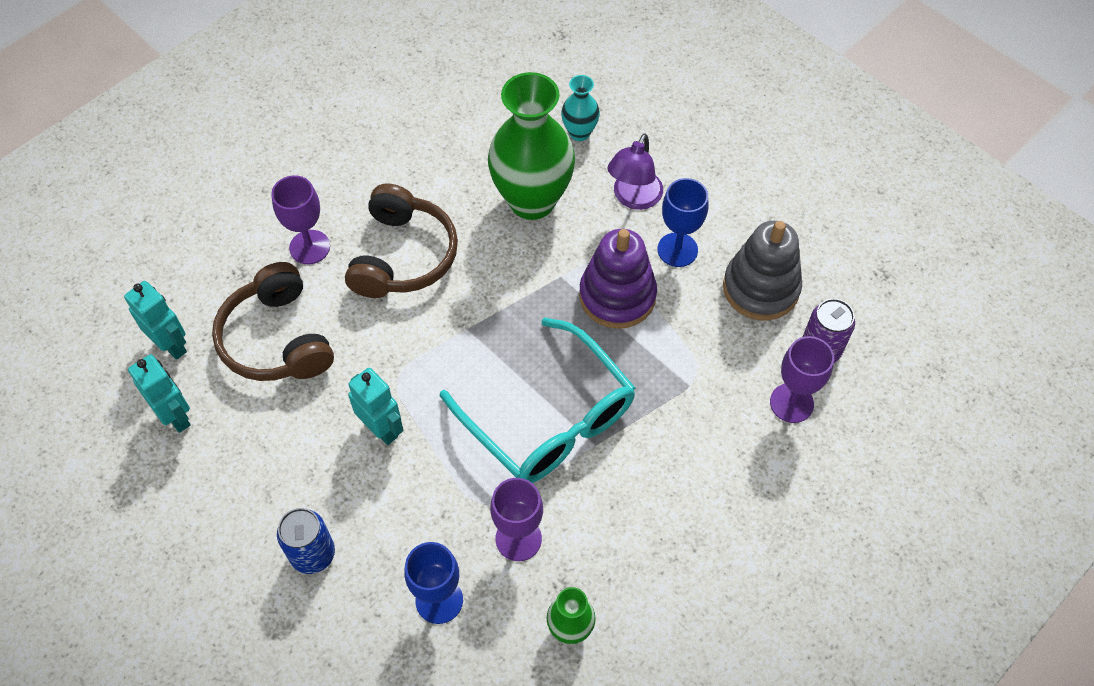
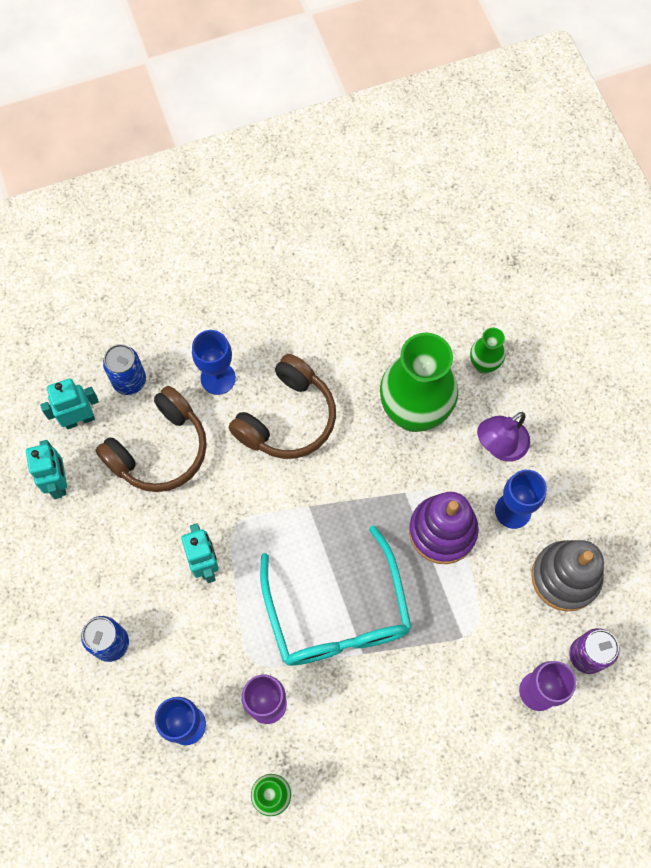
camera: 25 degrees right, 10 degrees up
(172, 345) = (79, 419): turquoise robot -> turquoise robot turned 90 degrees counterclockwise
(212, 286) = (129, 381): none -> blue can
(277, 339) = (159, 449): brown headphones -> brown headphones turned 135 degrees counterclockwise
(309, 247) = (218, 378): purple goblet -> blue goblet
(579, 133) = (483, 364): turquoise vase -> green vase

